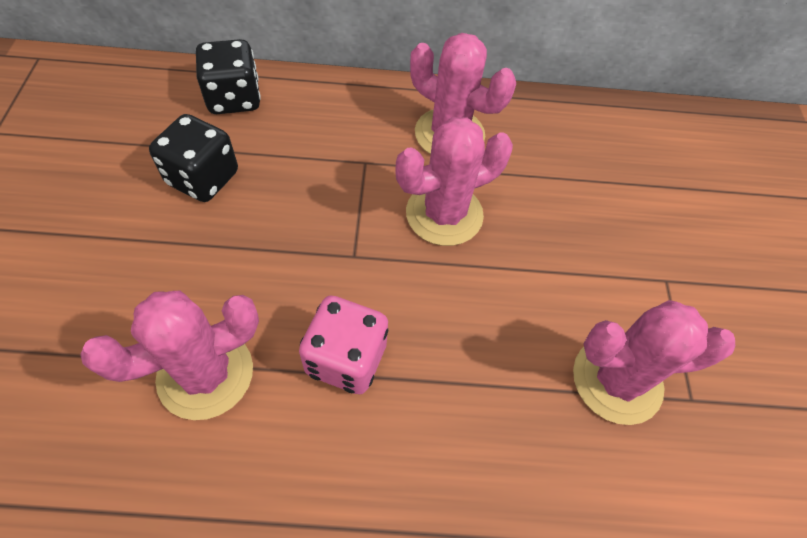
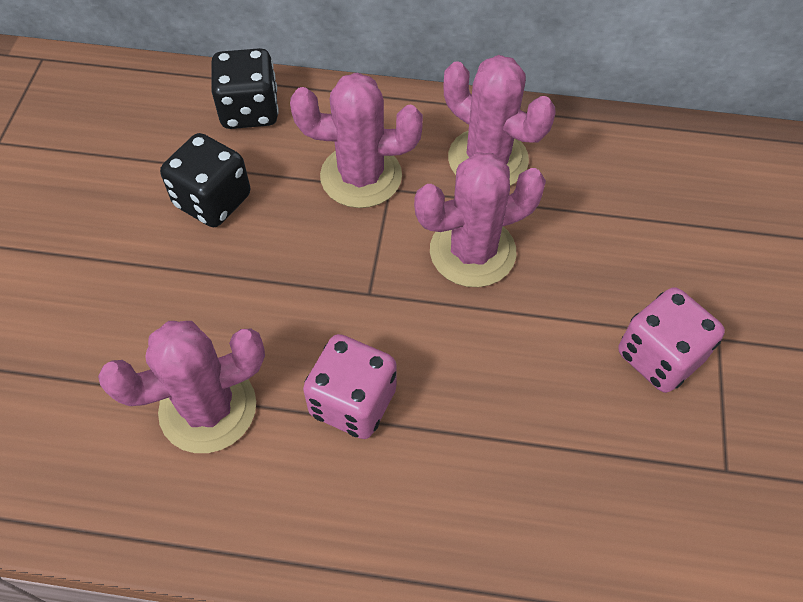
camera: 10 degrees right, 0 degrees up
(617, 380) = (644, 444): pink cactus -> pink cactus (361, 176)
(618, 299) = (659, 356): none -> pink dice

